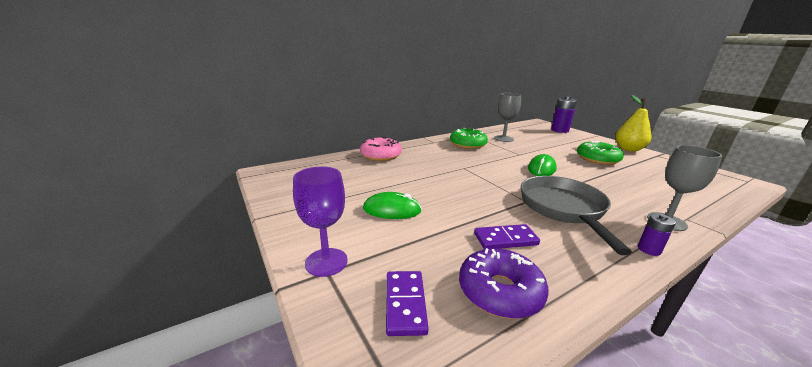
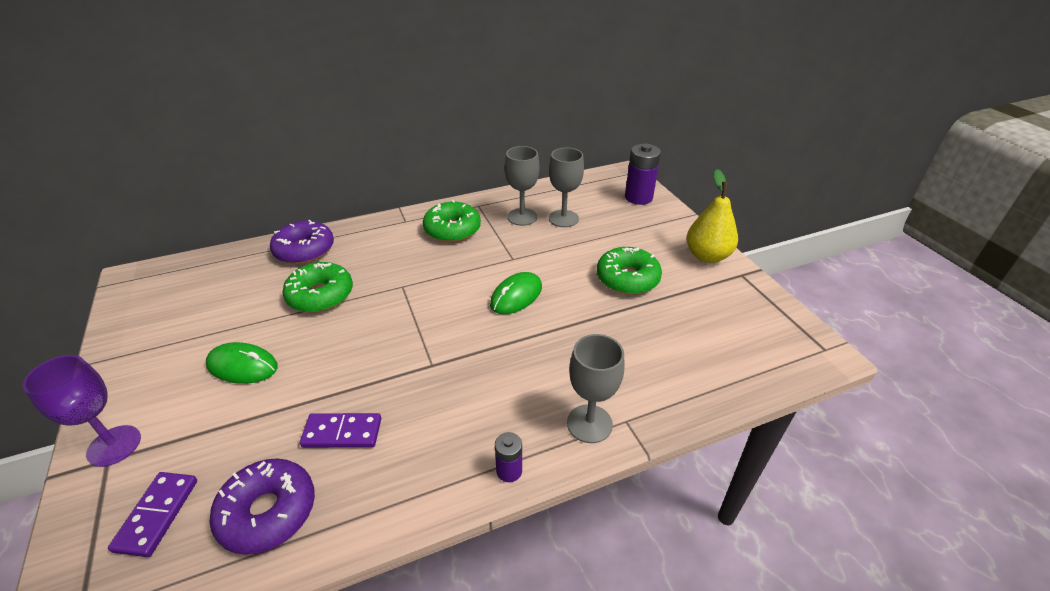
camera: 10 degrees right, 15 degrees up
(381, 155) = (304, 250): pink donut -> purple donut
(413, 174) = (320, 295): none -> green donut
(528, 138) = (563, 218): none -> grey goblet
(563, 209) = (468, 385): grey pan -> none

